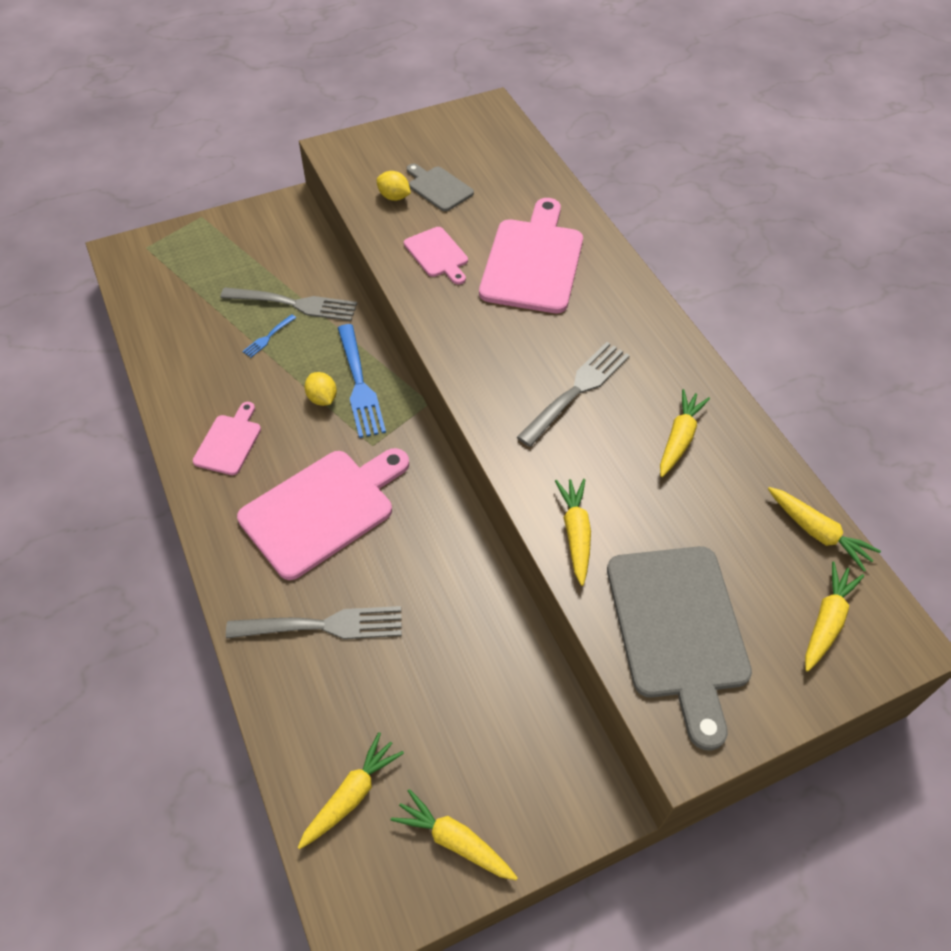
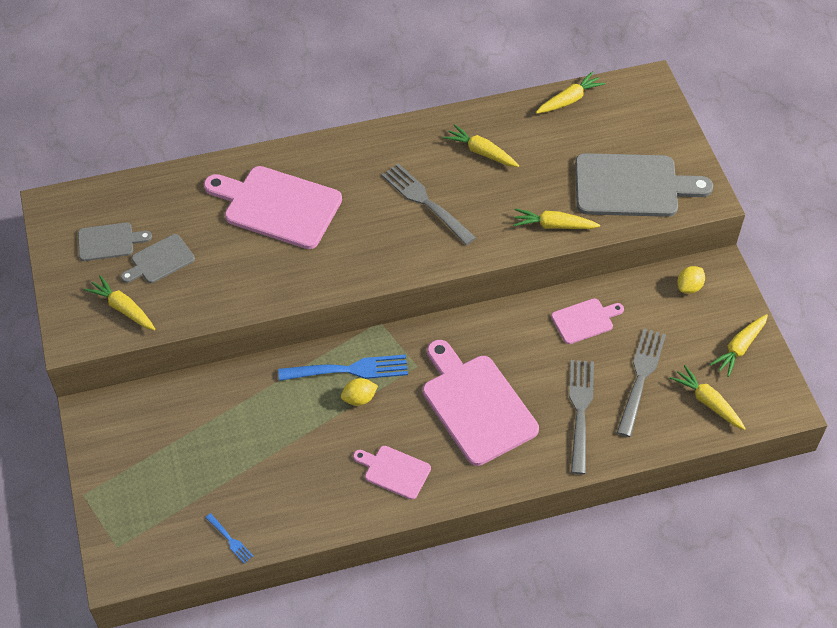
camera: 80 degrees left, 0 degrees up
(268, 337) = (275, 437): blue fork -> blue fork (229, 539)
(293, 304) = (237, 415): grey fork -> grey fork (641, 378)
(394, 197) = (163, 296): yellow lemon -> yellow lemon (689, 287)
(437, 254) = (251, 272): pink cutting board -> pink cutting board (585, 320)
(454, 151) = (109, 242): none -> grey cutting board
(826, 621) = (633, 113): yellow carrot -> yellow carrot (123, 308)

